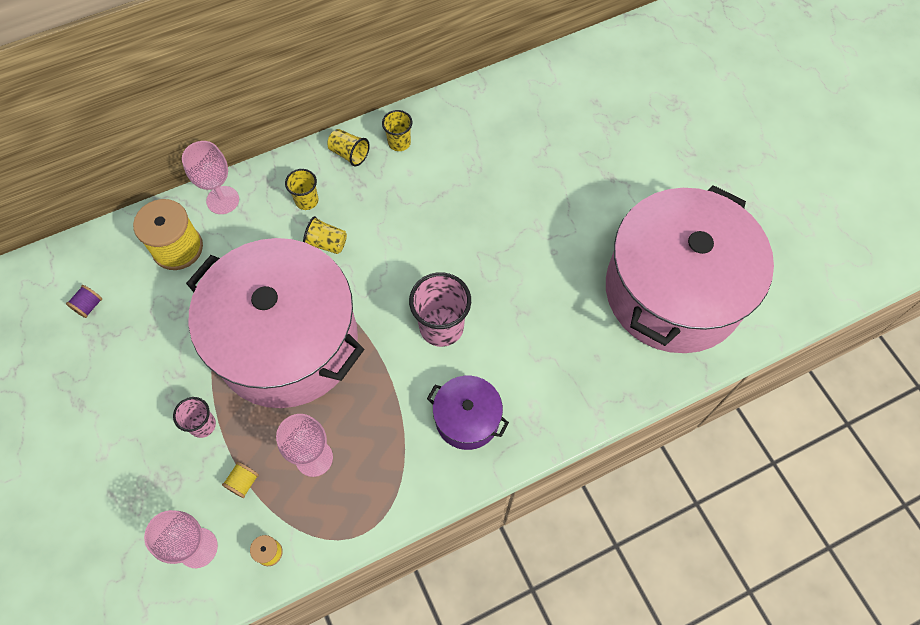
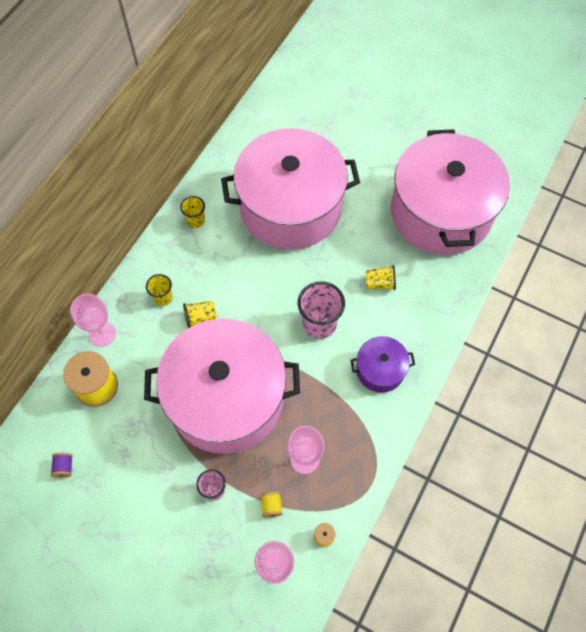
camera: 35 degrees left, 0 degrees up
(349, 154) = (167, 248): yellow cup -> yellow cup (380, 283)
(508, 186) = (290, 207): none -> pink pot

